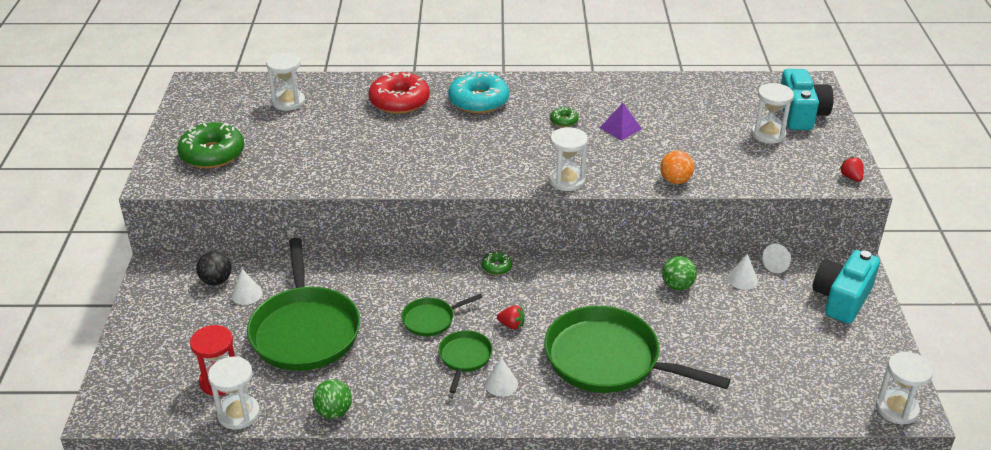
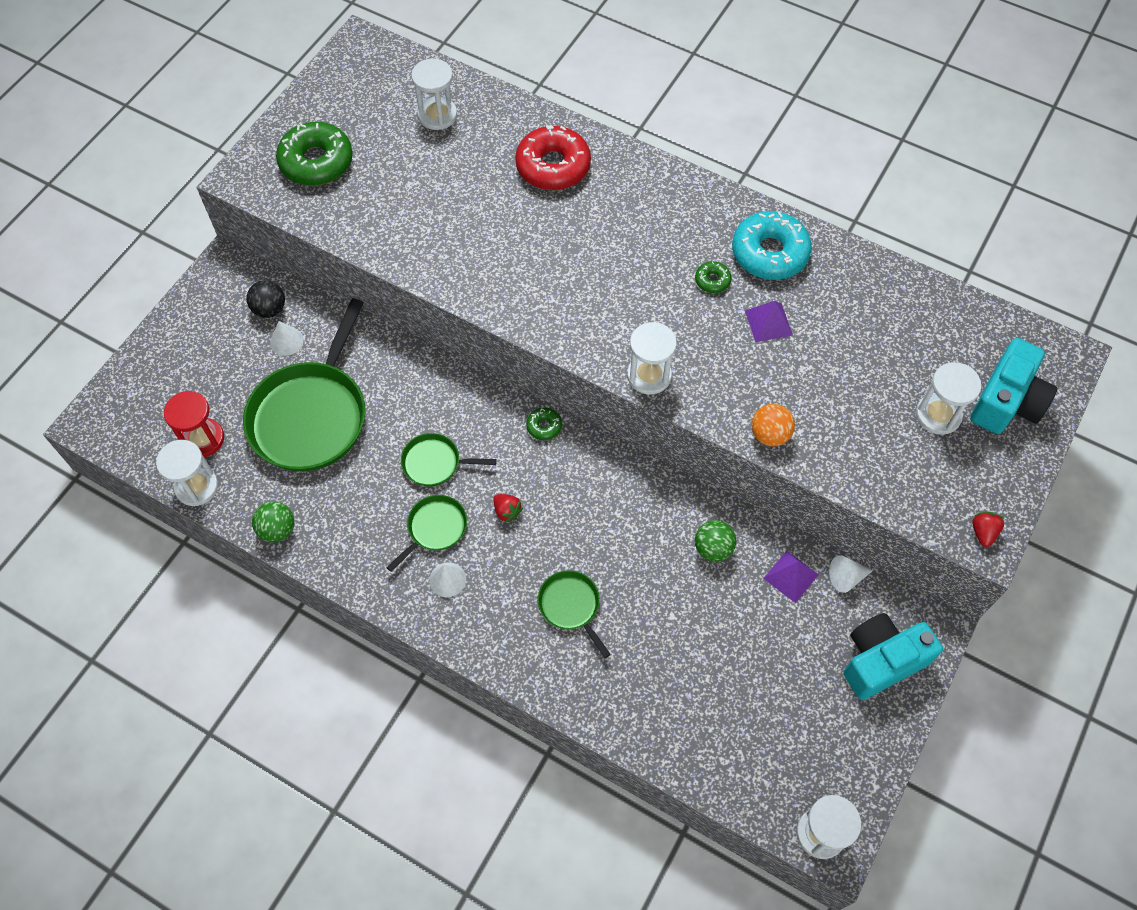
camera: 30 degrees right, 25 degrees up
(478, 101) = (639, 205): turquoise donut -> turquoise donut (769, 253)
(608, 359) = (571, 606): green pan -> green pan, size x0.48
(742, 279) = (791, 576): white cone -> purple pyramid

